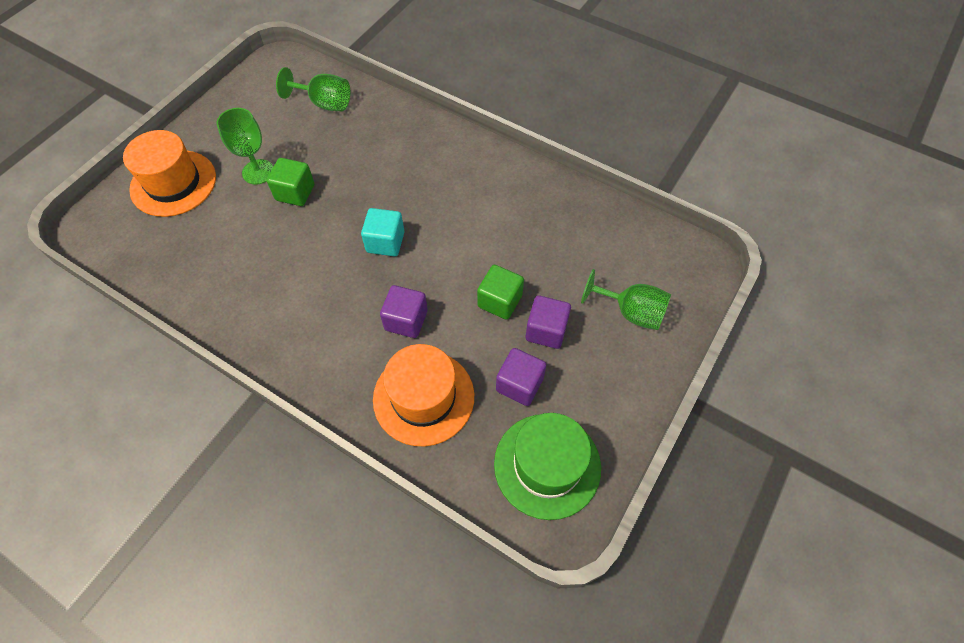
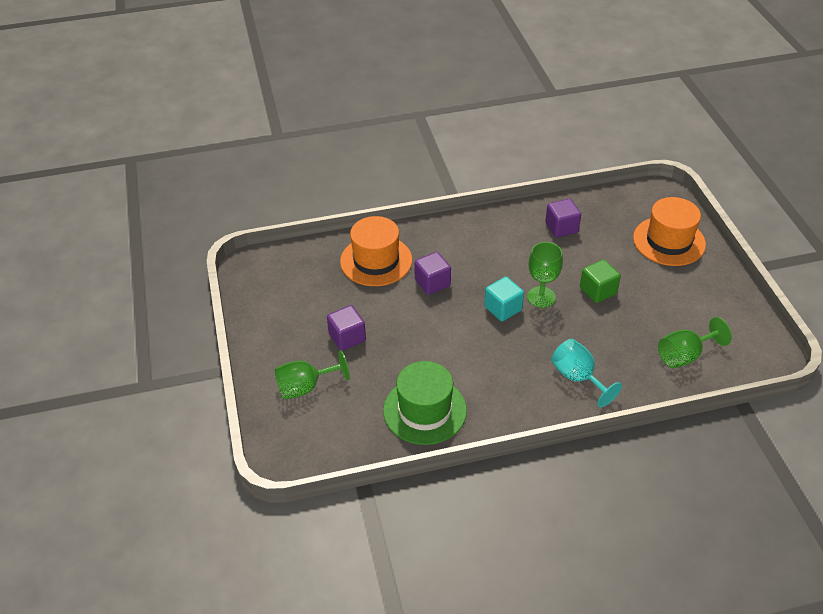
camera: 135 degrees right, 15 degrees down
(258, 172) = (639, 283): green goblet -> green goblet (541, 297)
(414, 147) = (578, 377): none -> turquoise goblet
(500, 301) = (393, 331): green cube -> none
(519, 384) = (332, 302): purple cube -> purple cube (561, 228)
(547, 465) = (278, 281): green hat -> green hat (424, 410)

